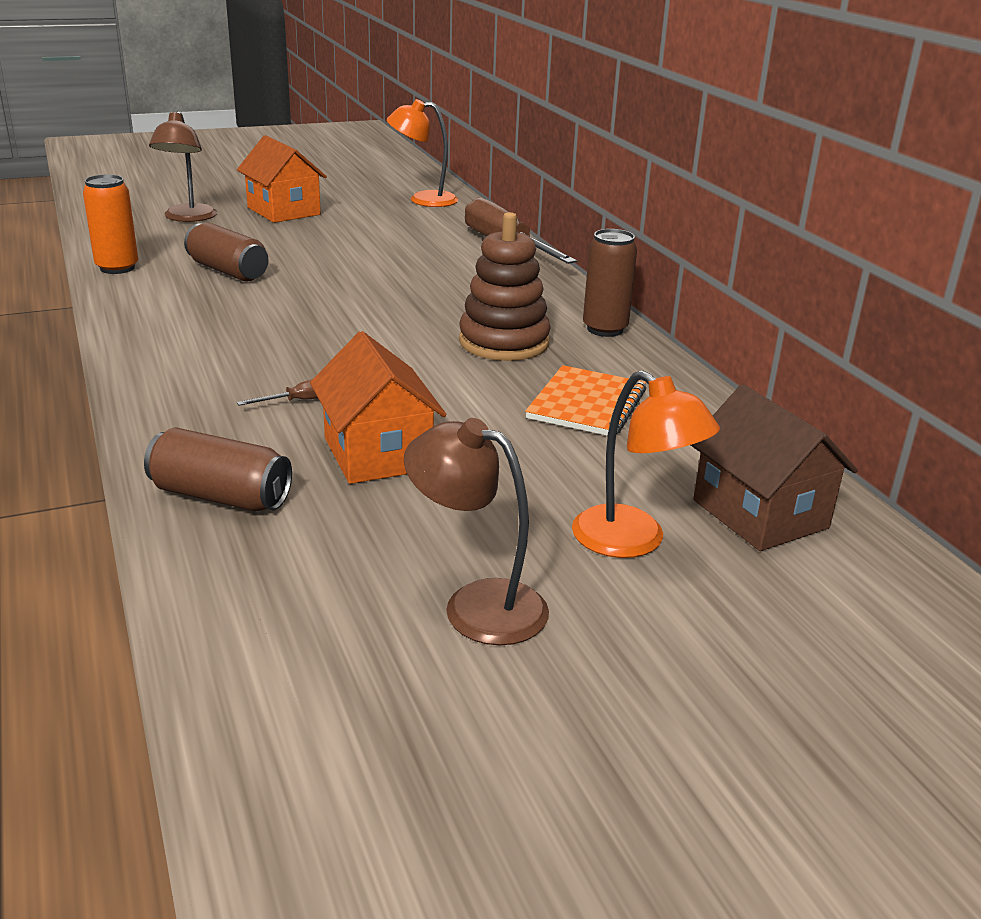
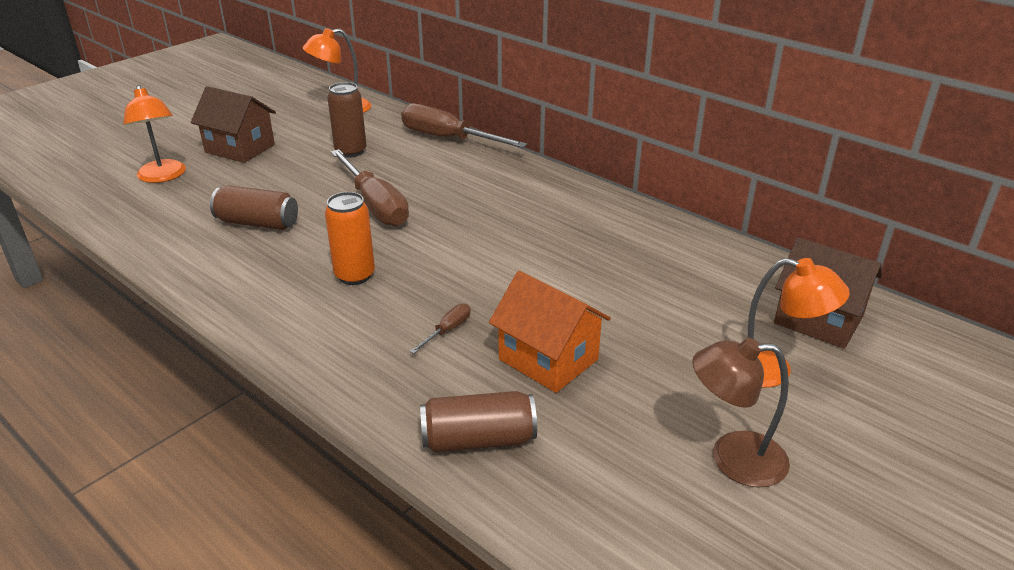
camera: 25 degrees left, 5 degrees up
(117, 268) = (156, 247): orange can -> orange can (355, 275)
(188, 218) = (163, 176): brown lamp -> orange lamp
(284, 211) = (240, 148): orange house -> brown house
(359, 282) = (375, 205): none -> brown screwdriver
(504, 342) = (534, 230): brown stacking toy -> none
(586, 404) = (639, 267): orange notebook -> none
(605, 329) = (589, 197): brown can -> brown can (350, 151)

